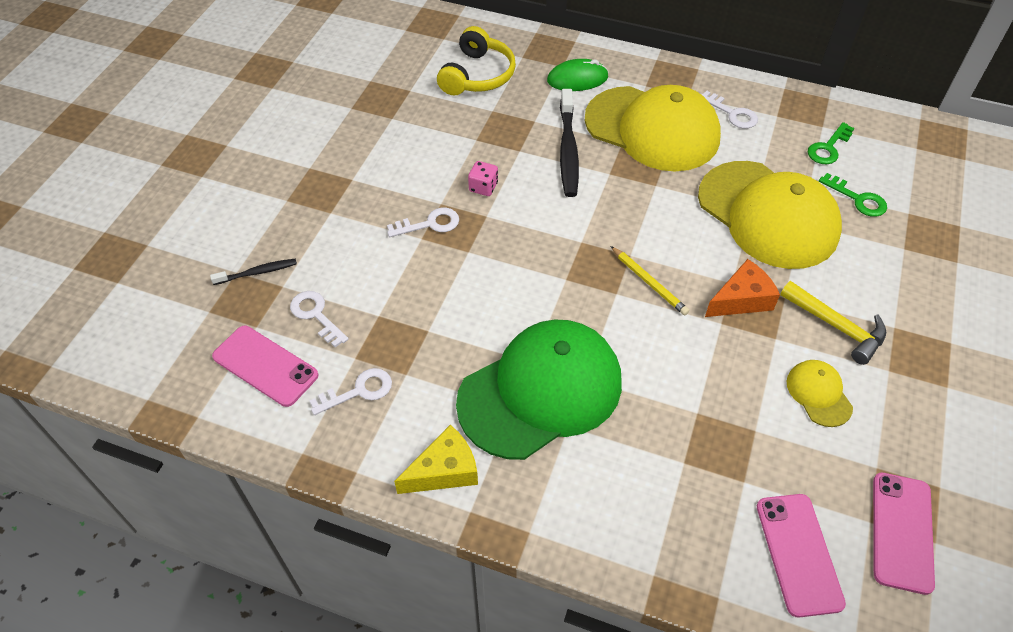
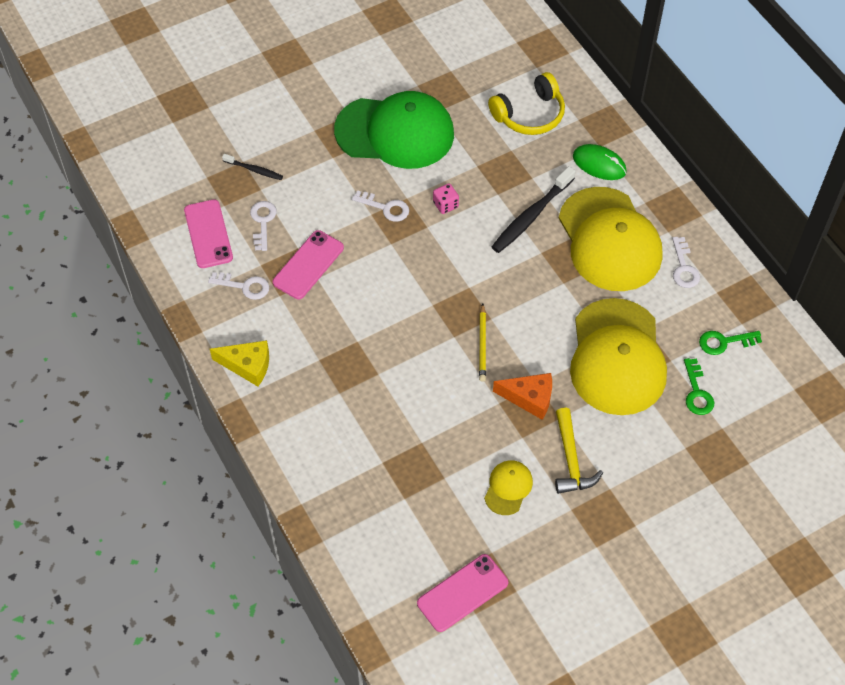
camera: 40 degrees right, 5 degrees up
(541, 391) = (344, 362): green cap -> green cap (395, 132)
(798, 554) = (390, 556): pink phone -> pink phone (308, 265)

